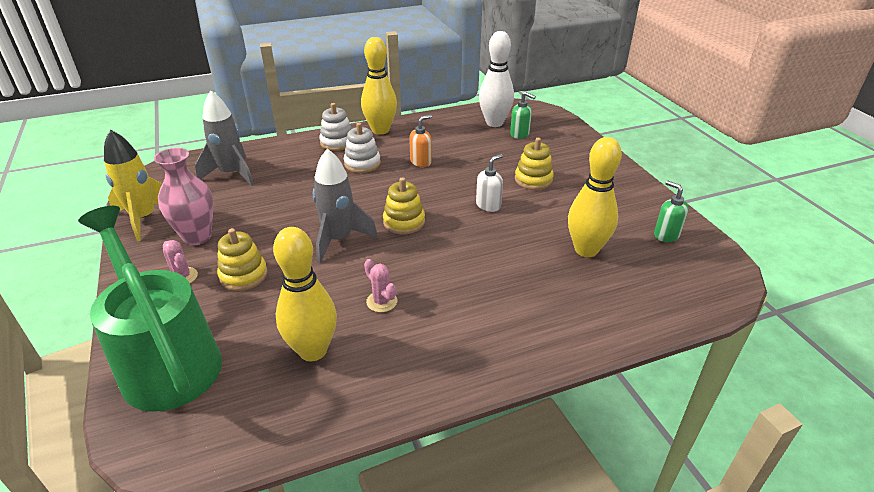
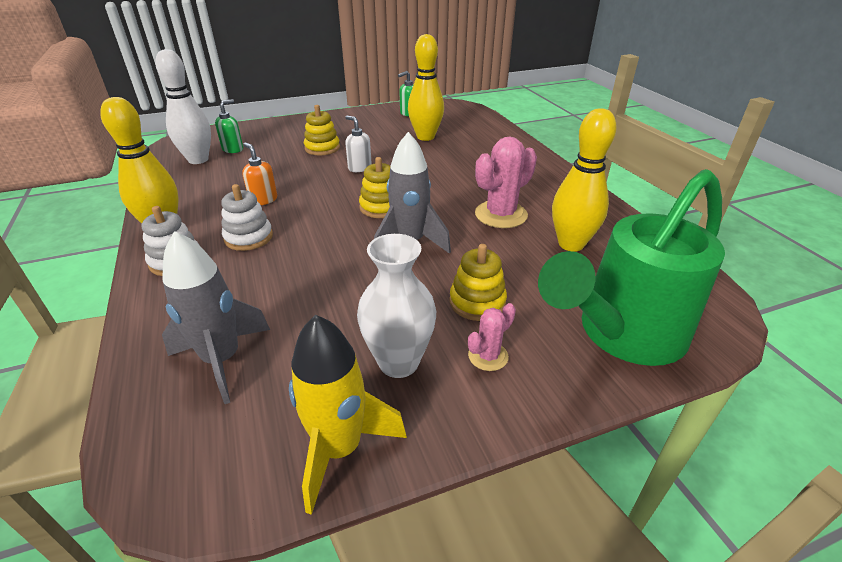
camera: 90 degrees left, 0 degrees up
(197, 237) = (398, 362): pink vase -> white vase
(381, 301) = (501, 215): pink cactus -> pink cactus, size x1.88

